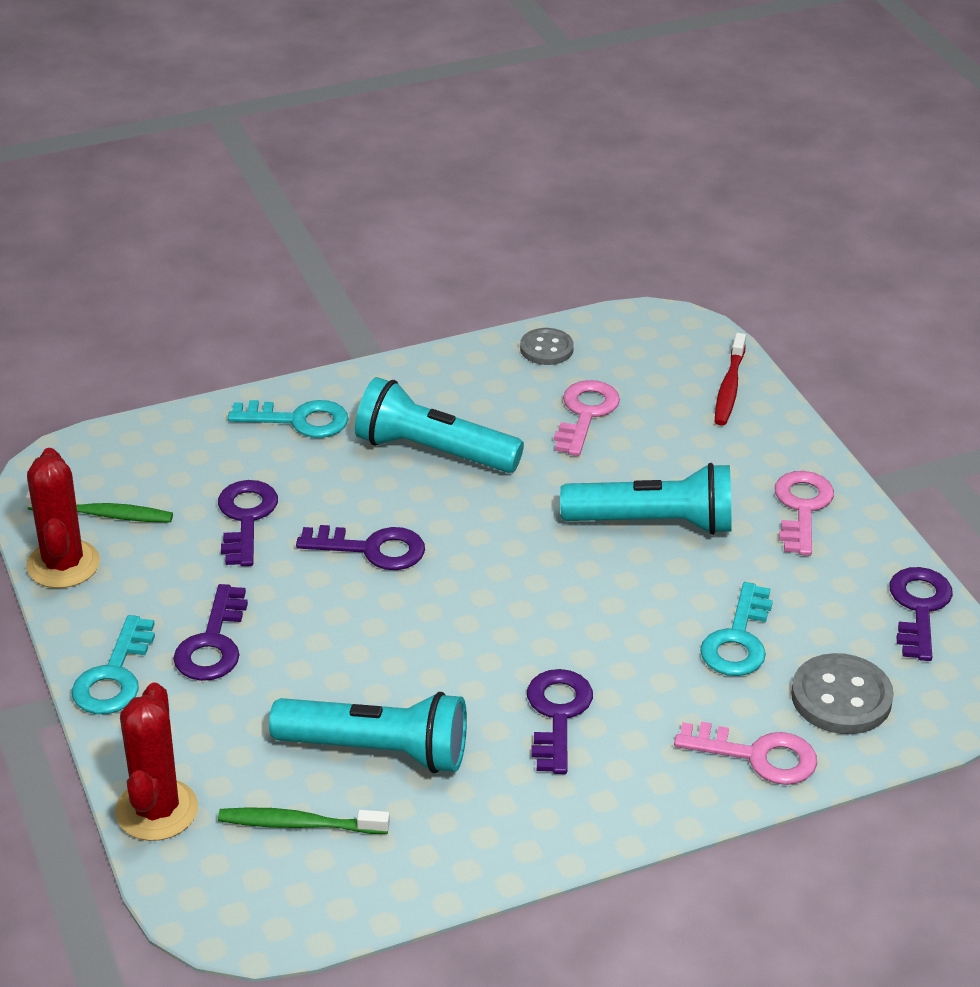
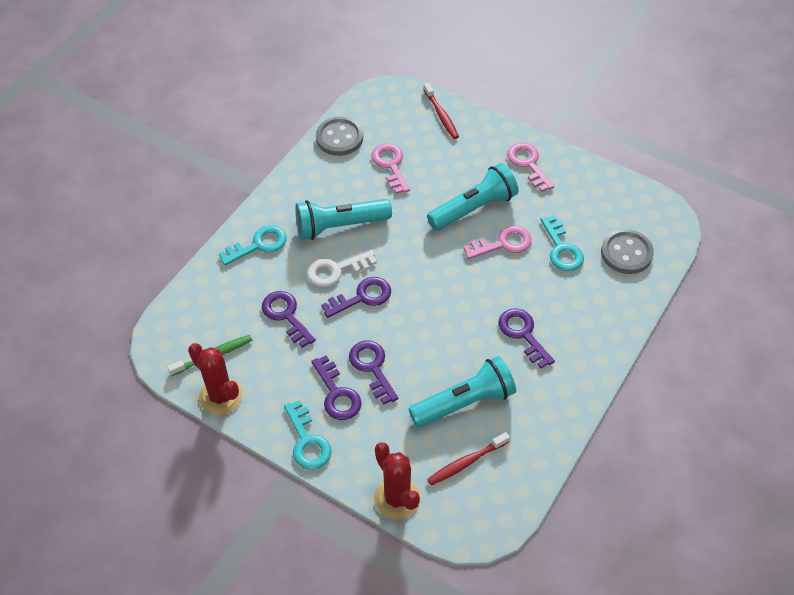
camera: 35 degrees left, 15 degrees up
(299, 824) = (466, 462): green toothbrush -> red toothbrush
(370, 500) = (335, 270): none -> white key
(546, 349) = (339, 138): grey button -> grey button, size x1.56
(758, 756) = (620, 303): pink key -> pink key (503, 243)
(919, 607) = (617, 188): purple key -> purple key (372, 367)

